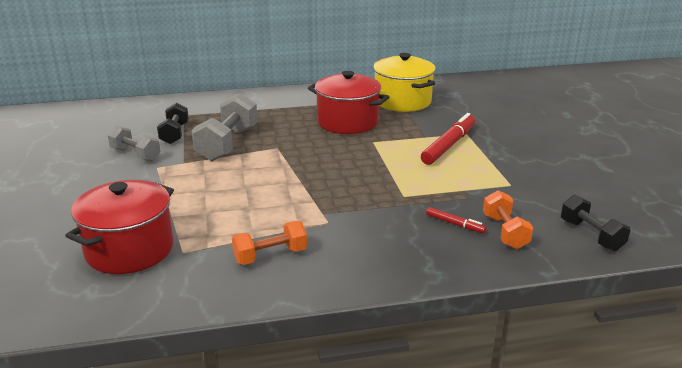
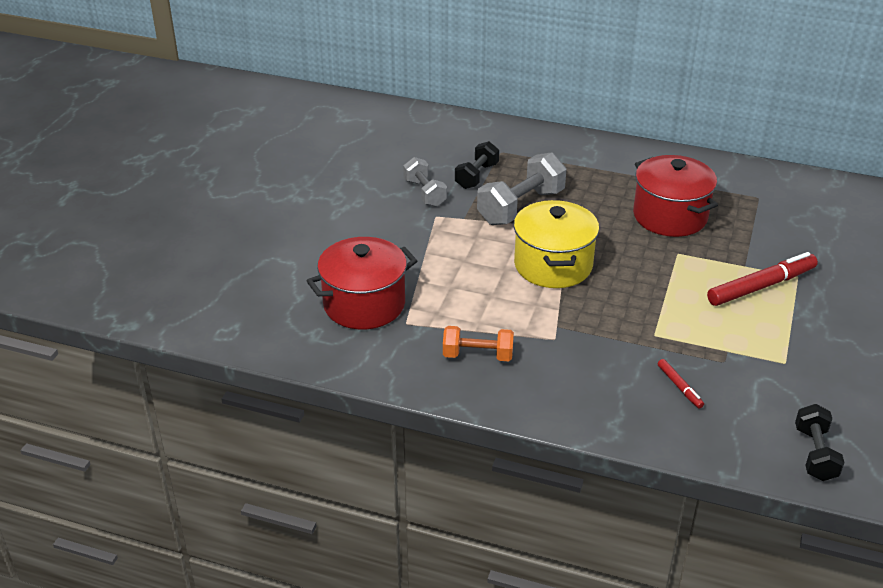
camera: 30 degrees right, 10 degrees up
(402, 101) = (760, 204): yellow pot -> yellow pot (553, 265)
(504, 232) = (724, 415): orange dumbbell -> none

